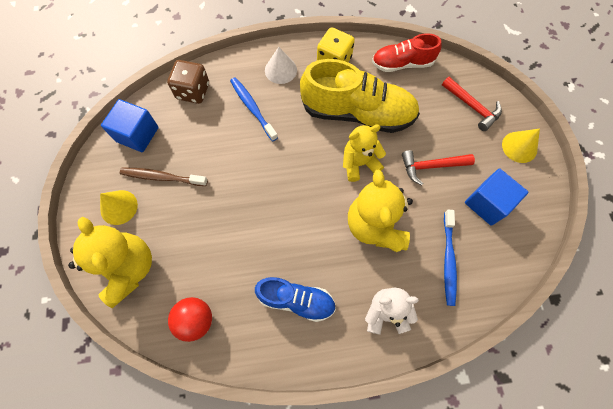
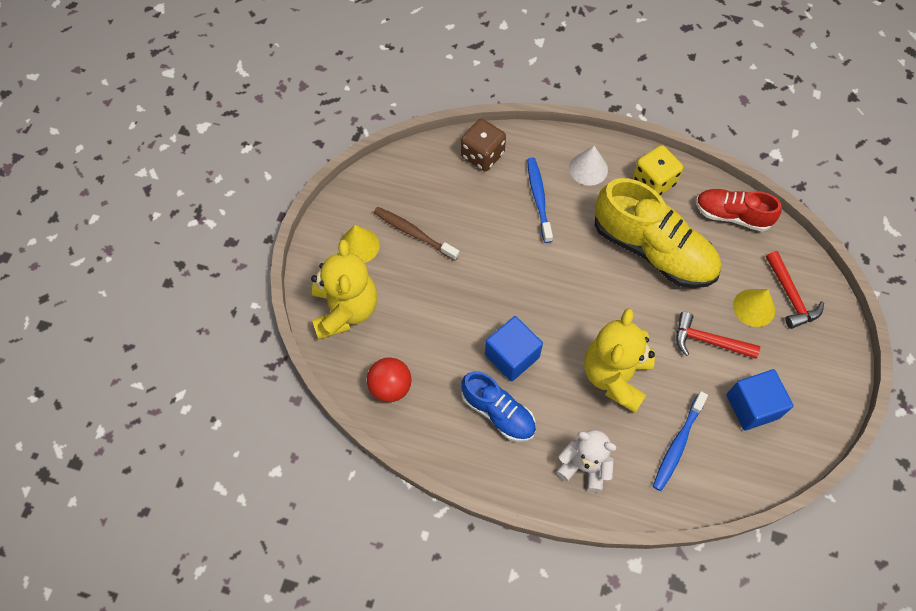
camera: 25 degrees right, 5 degrees down
(137, 134) = (406, 178): blue cube -> blue cube (512, 356)
(359, 163) = (628, 305): yellow teddy bear -> none
(519, 147) = (823, 363): yellow cone -> yellow cone (754, 307)

